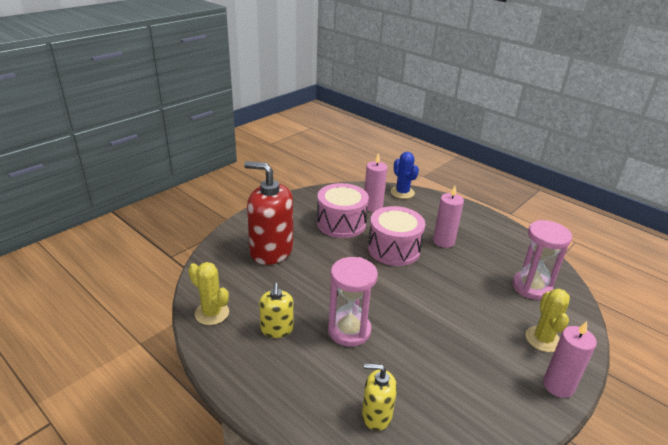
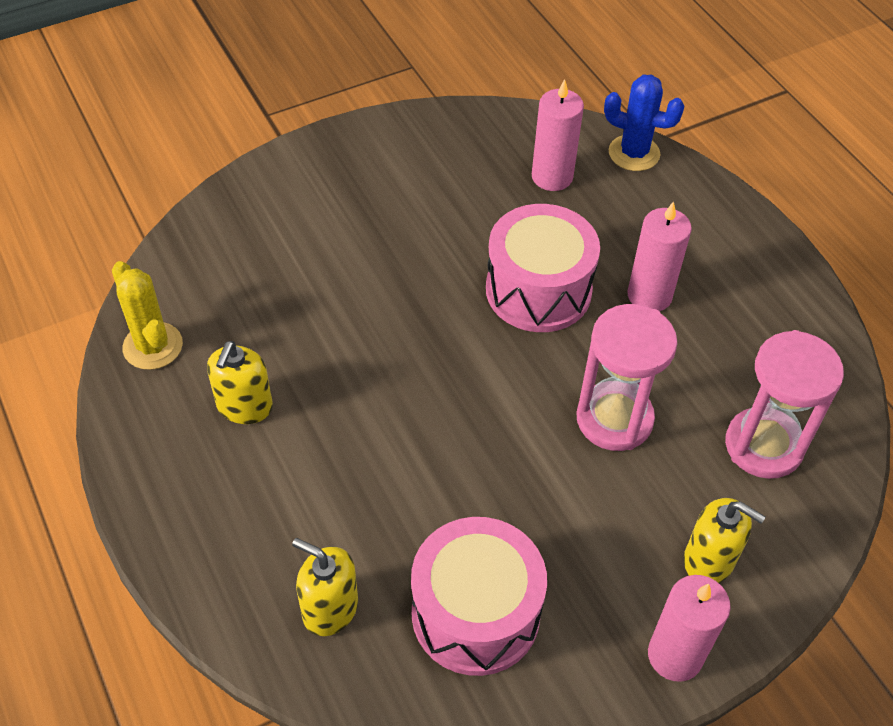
camera: 20 degrees right, 20 degrees up
(271, 251) = (306, 239): red soap dispenser -> none
(341, 223) = (467, 205): pink drum -> pink drum (475, 613)
(349, 330) = (364, 443): pink hourglass -> pink hourglass (614, 419)
(402, 192) = (634, 153): blue cactus -> blue cactus turned 60 degrees counterclockwise
(543, 339) = (709, 560): yellow cactus -> yellow soap dispenser

